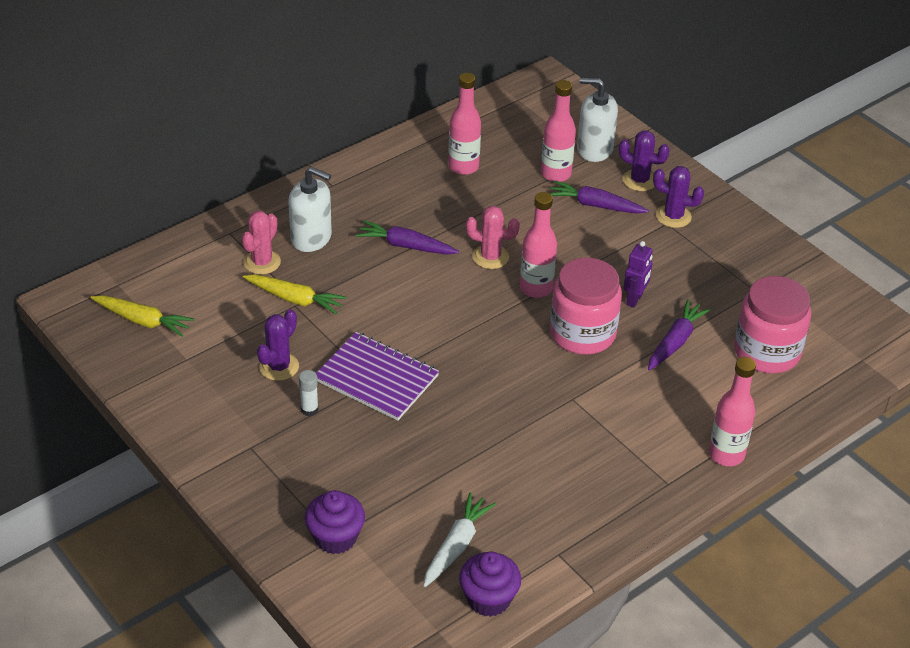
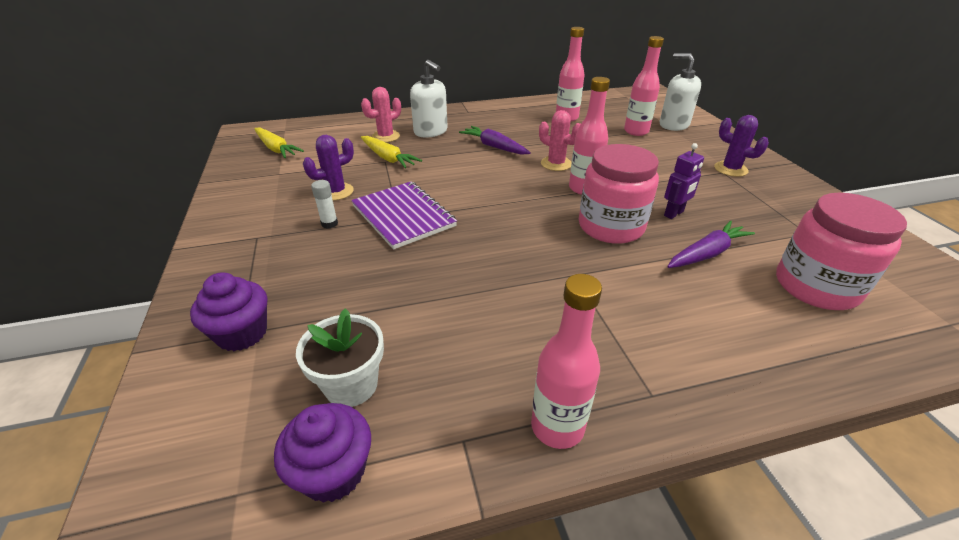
camera: 25 degrees right, 5 degrees down
(456, 545) = (351, 385): white carrot -> white flower pot
(595, 205) = (661, 152): purple carrot -> none
(639, 180) = (706, 145): purple cactus -> none
(726, 454) = (744, 382): pink bottle -> pink bottle (557, 427)

